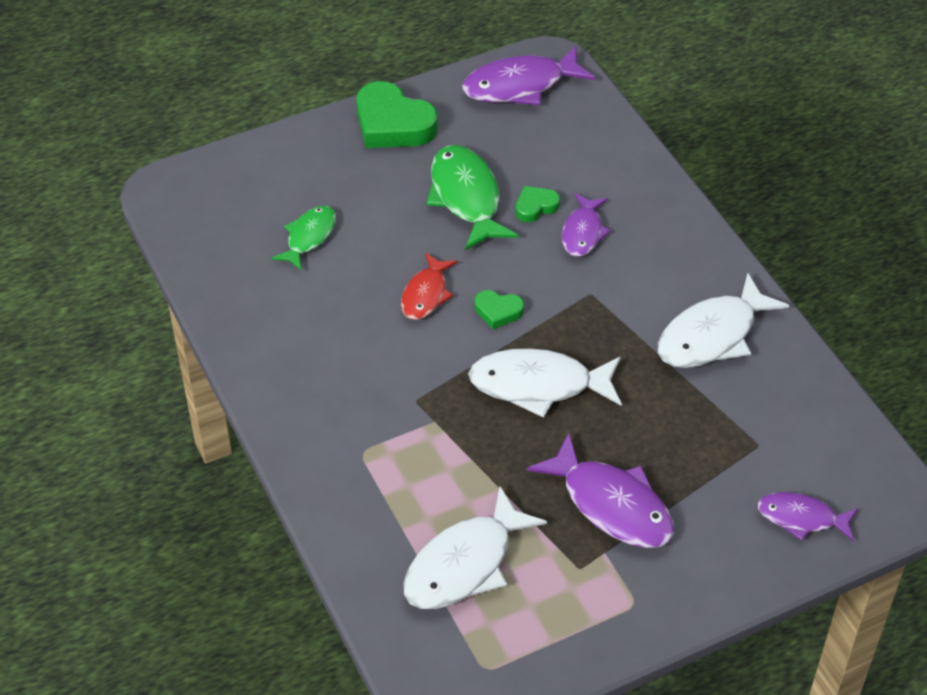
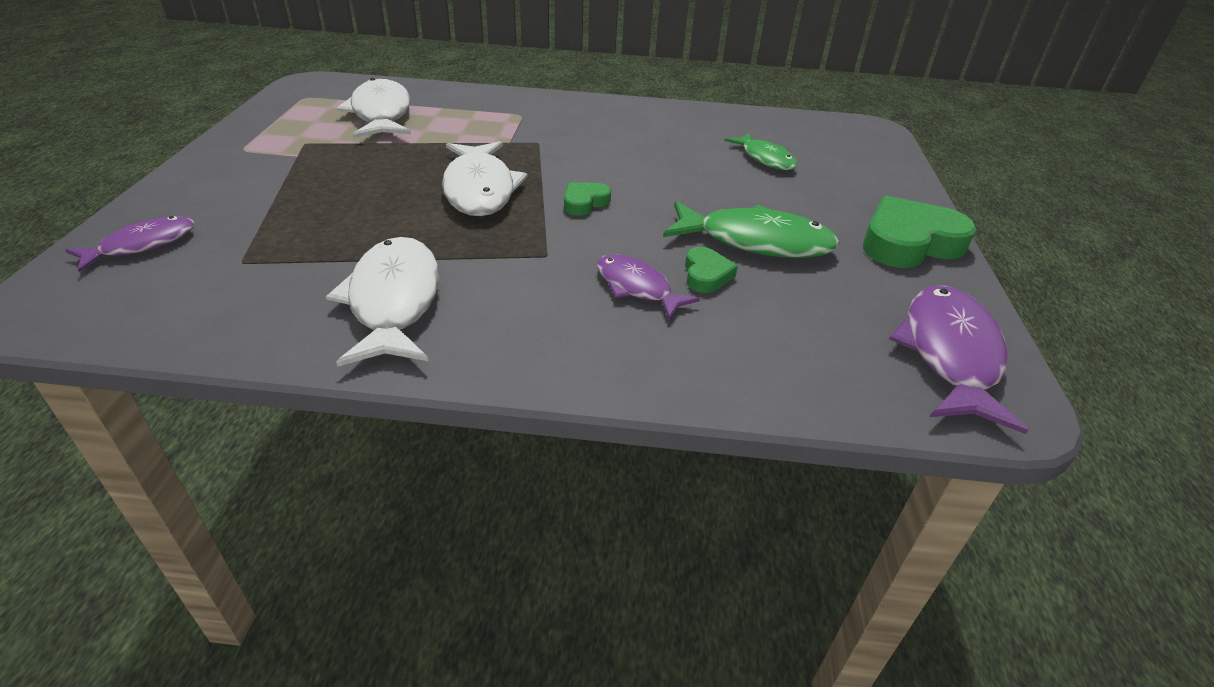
camera: 120 degrees right, 10 degrees down
(426, 294) = (644, 180): red fish -> none
(538, 385) = (480, 189): white fish -> white fish turned 135 degrees clockwise
(611, 504) = (325, 173): purple fish -> none

